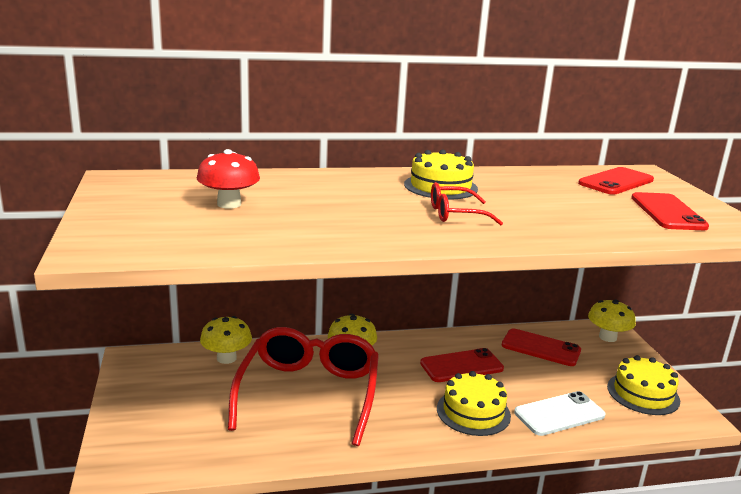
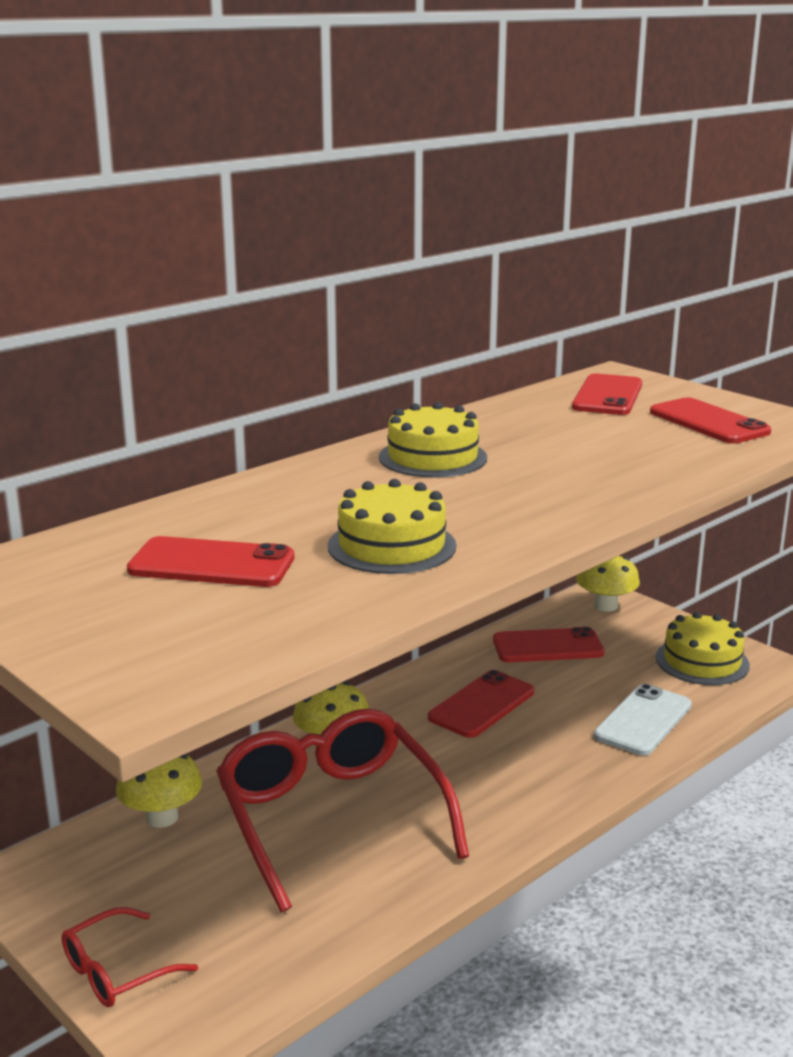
camera: 30 degrees left, 0 degrees up
(229, 204) = (212, 564): red mushroom -> red phone
(455, 214) = (507, 491): red glasses -> red glasses (116, 971)
(473, 412) = (551, 757): yellow cake -> yellow cake (391, 546)

